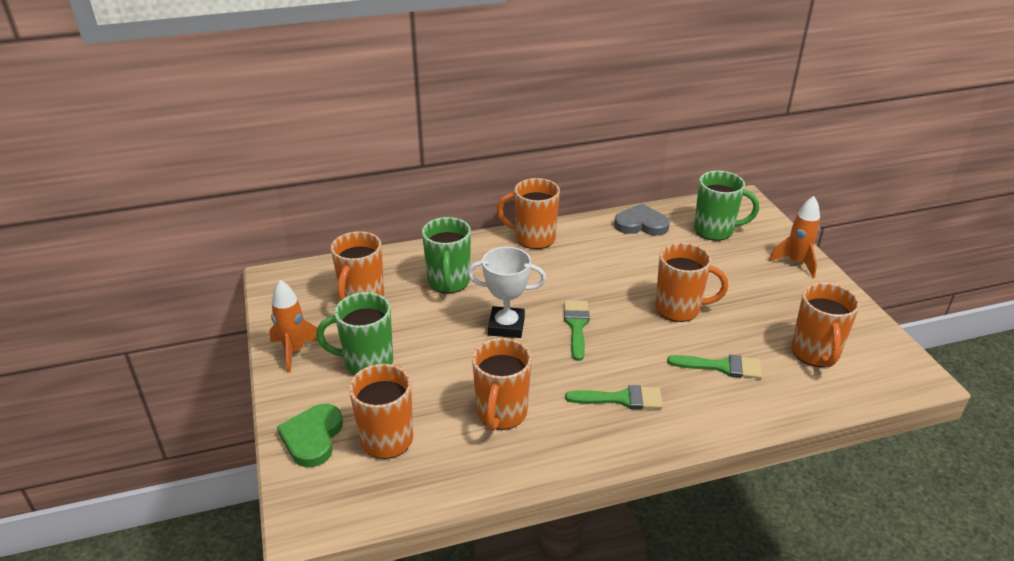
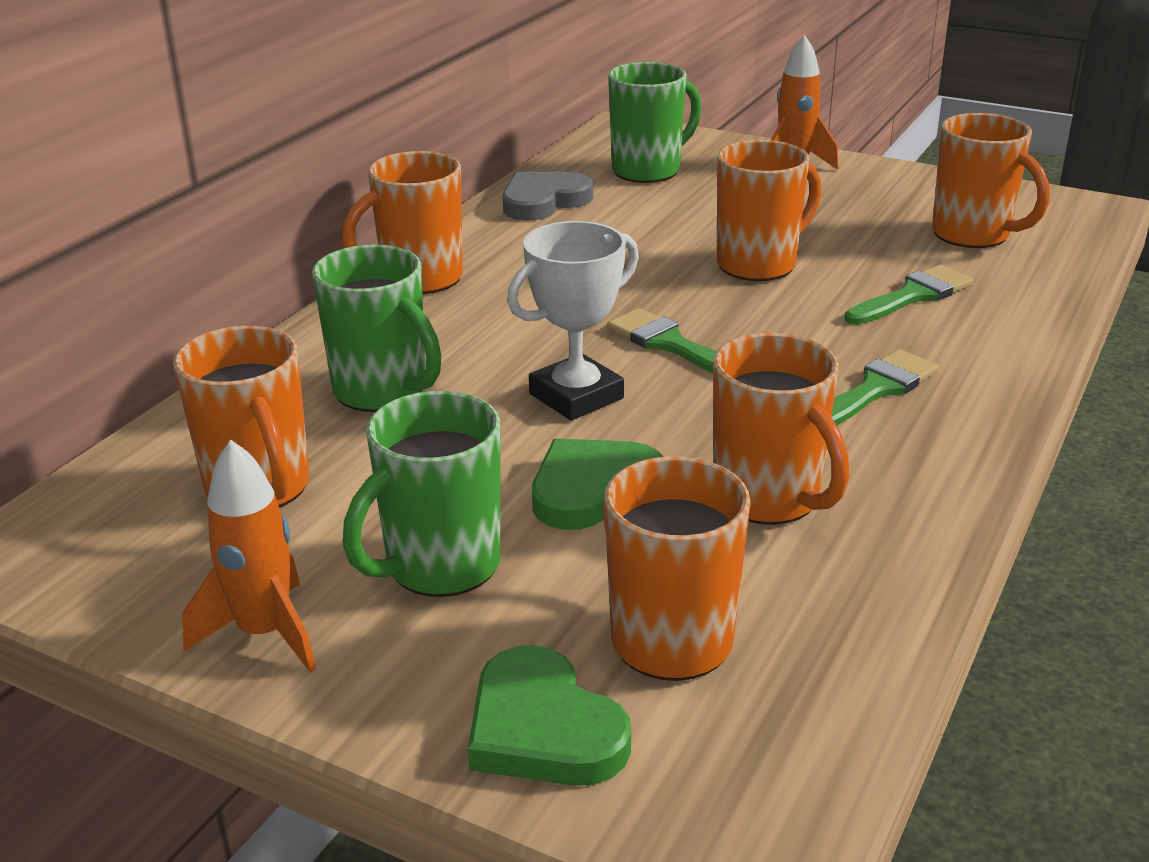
camera: 45 degrees left, 5 degrees down
(452, 368) = (593, 489): none -> green heart

